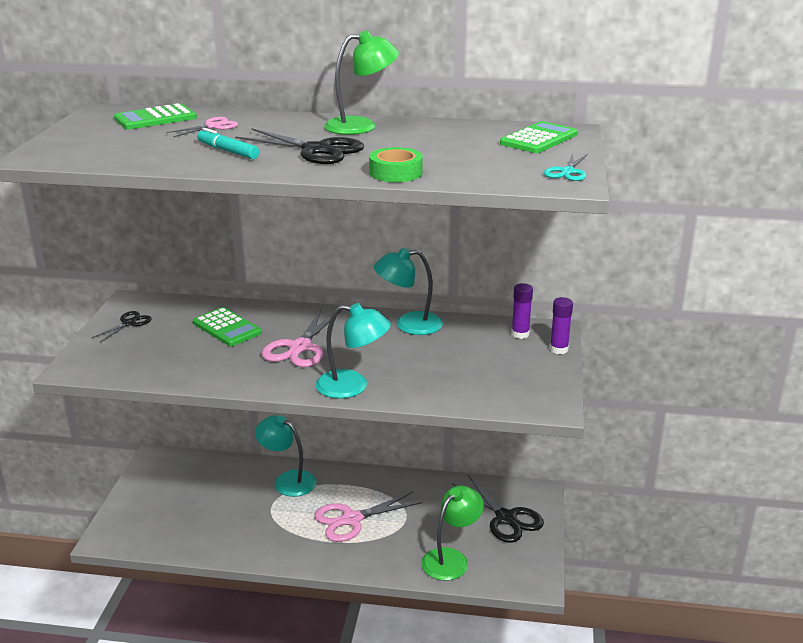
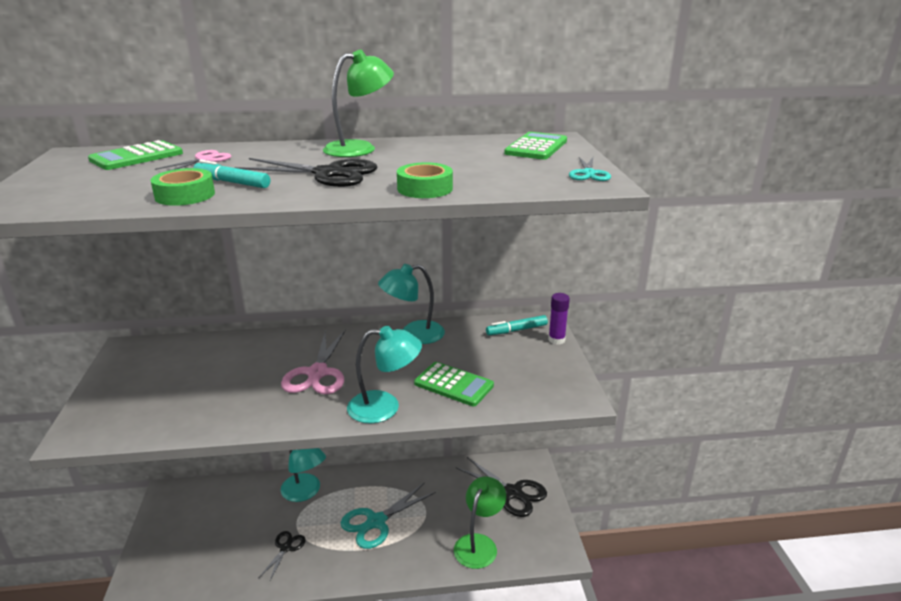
camera: 15 degrees left, 0 degrees up
(129, 323) = (130, 372): black scissors -> black scissors (285, 548)
(183, 160) = (185, 195): none -> green tape
(227, 328) = (236, 363): green calculator -> green calculator (453, 385)
(287, 480) = (305, 492): turquoise lamp -> turquoise lamp turned 150 degrees counterclockwise
(351, 519) = (376, 522): pink scissors -> turquoise scissors
(520, 334) = (516, 330): purple glue stick -> turquoise marker

